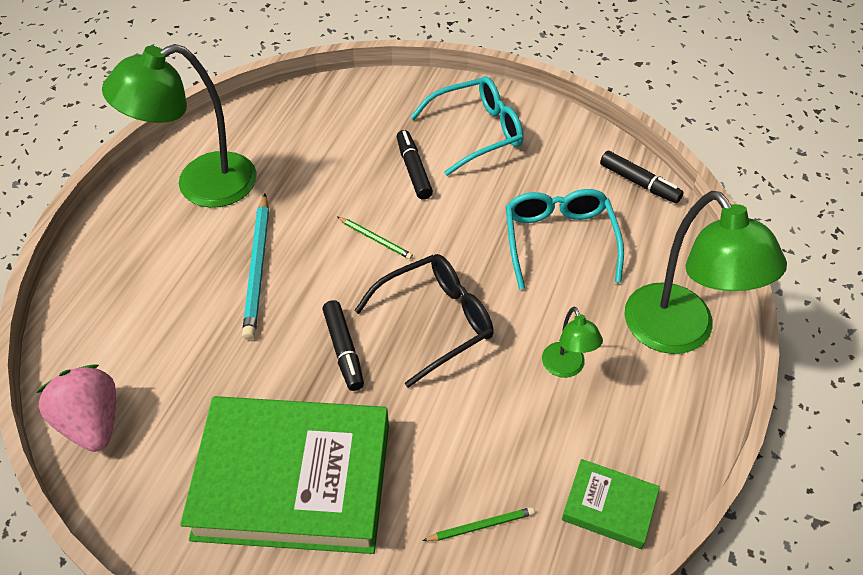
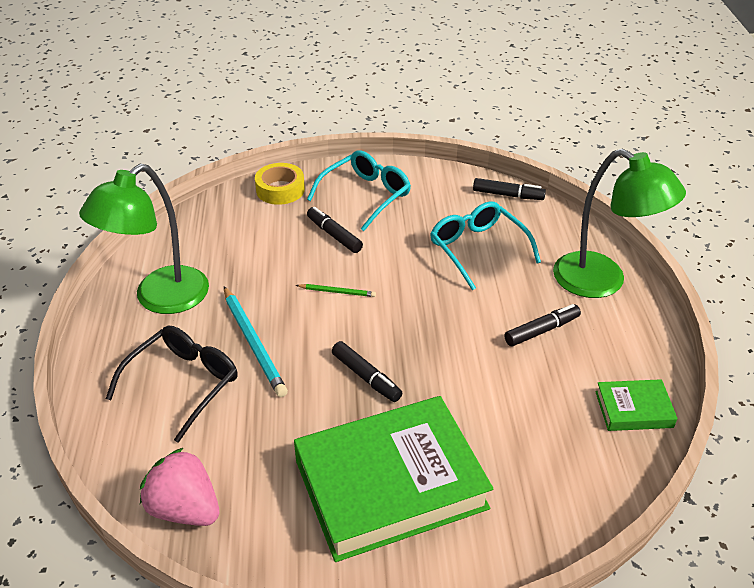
camera: 25 degrees left, 10 degrees down
(391, 96) = (280, 190): none -> yellow tape
(436, 321) = (424, 333): black glasses -> black glasses (183, 383)
(481, 526) = (554, 457): green pencil -> none
(566, 368) = (541, 330): green lamp -> black marker

